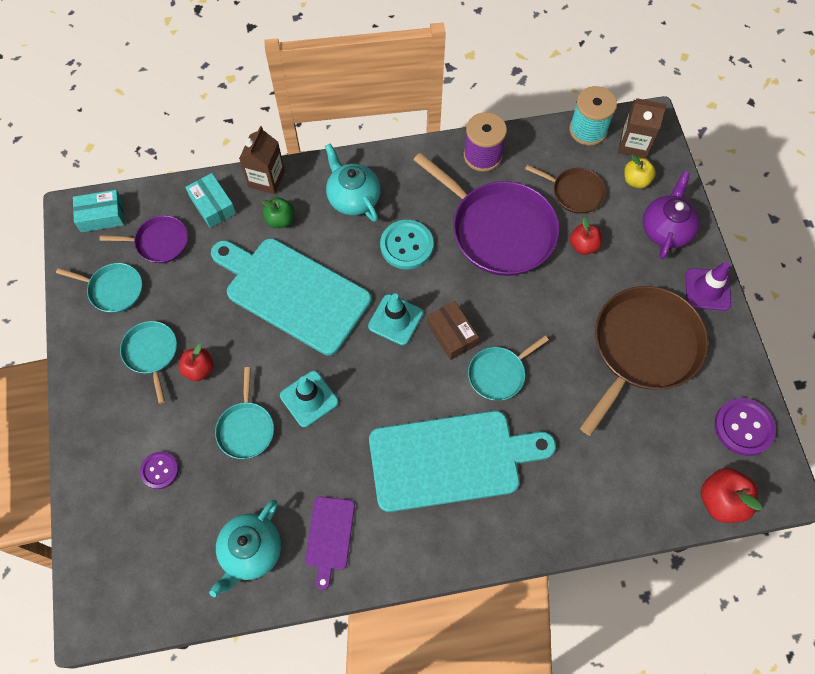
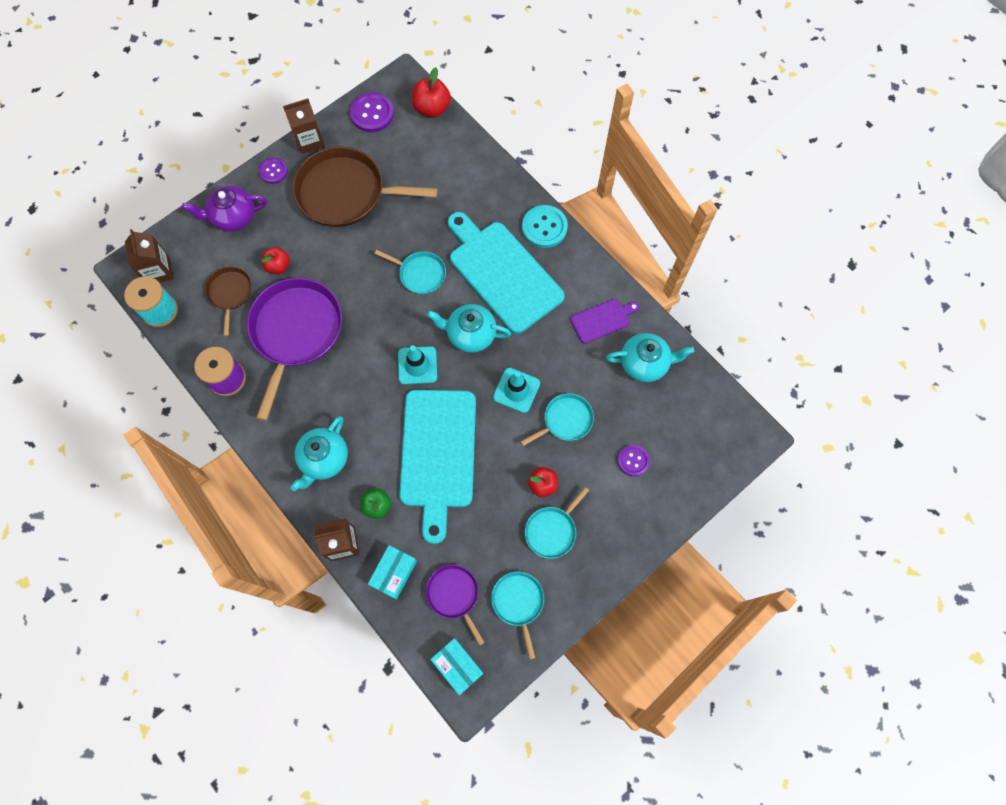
camera: 120 degrees left, 5 degrees up
(398, 387) = (470, 334): none -> turquoise teapot
(406, 245) = (347, 392): turquoise button -> turquoise button (544, 227)
(452, 334) = (407, 320): brown box -> none
(636, 180) = (196, 255): yellow apple -> none
(707, 289) = (273, 171): purple traffic cone -> purple button
(734, 343) = (309, 140): none -> brown carton

